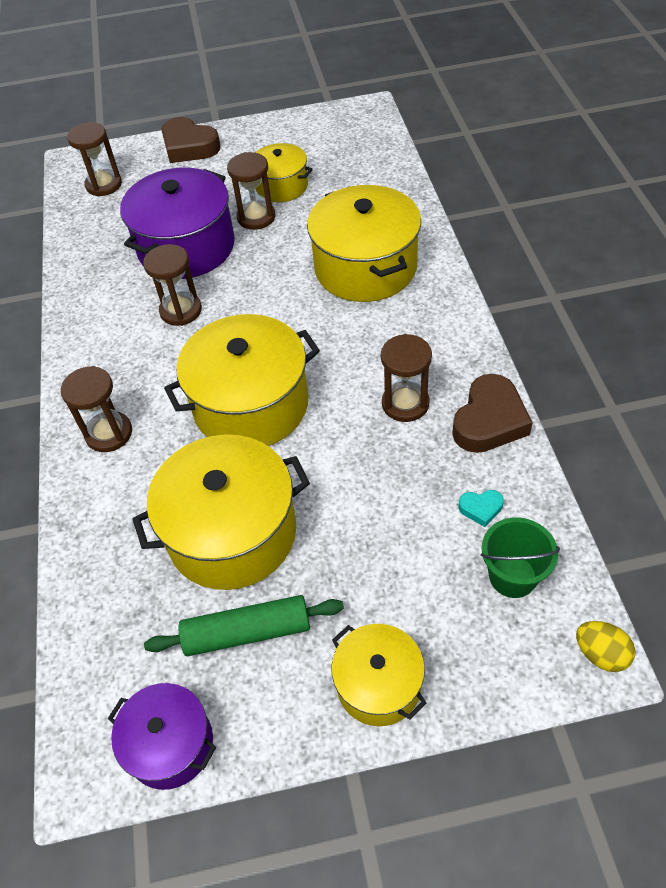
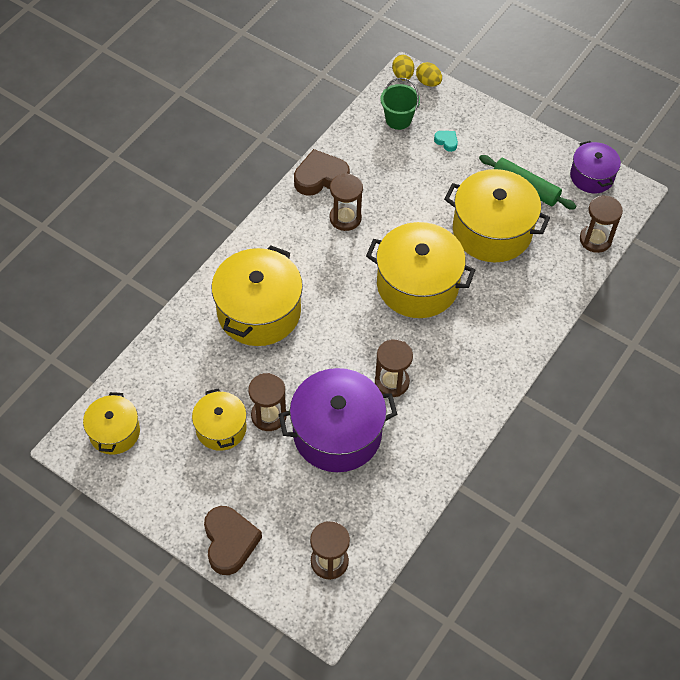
camera: 140 degrees left, 5 degrees up
(109, 433) = (505, 334): brown hourglass -> brown hourglass (595, 239)
(378, 684) = (493, 131): yellow pot -> yellow pot (114, 432)
(481, 508) = (376, 150): turquoise heart -> turquoise heart (446, 142)
(556, 679) = (428, 82): none -> yellow egg

